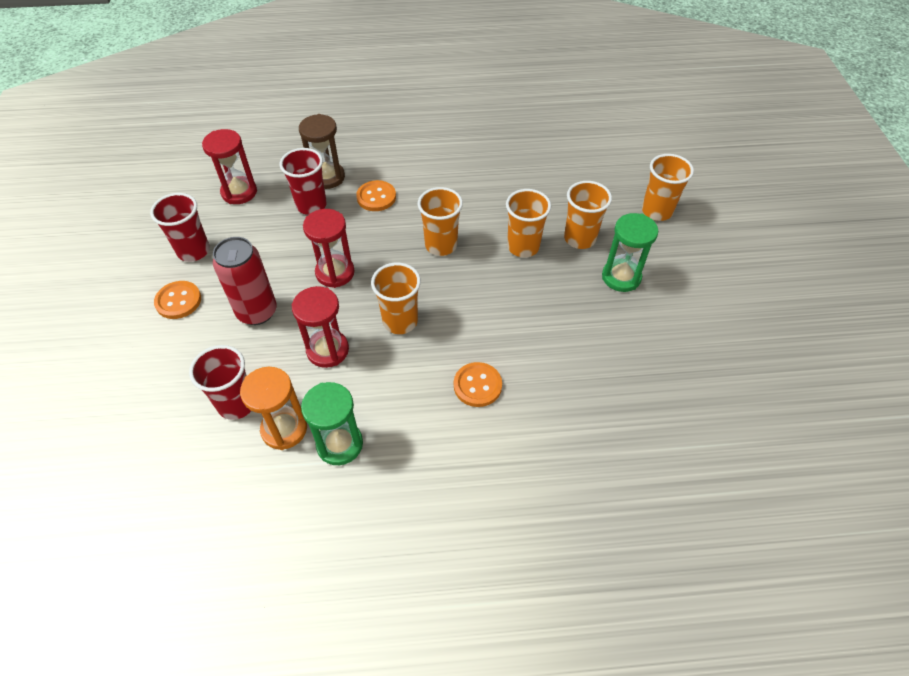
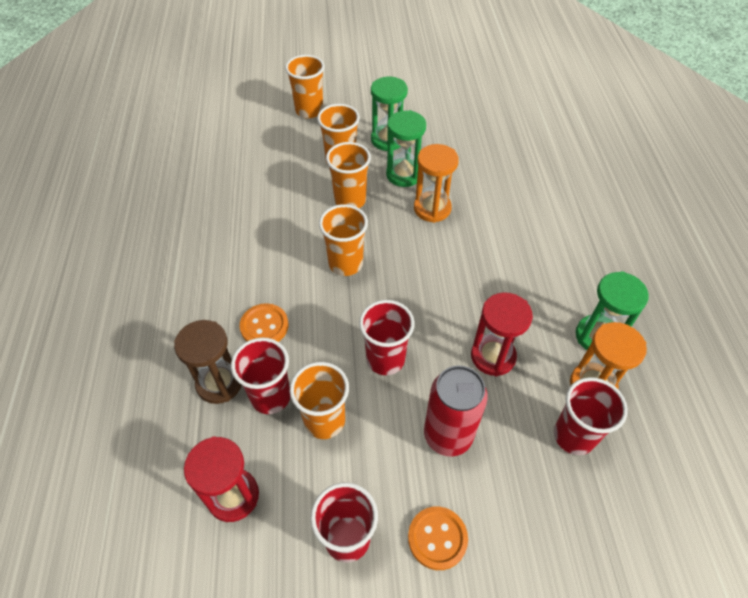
camera: 90 degrees left, 0 degrees up
(335, 273) = (385, 359): red hourglass -> red cup
(400, 321) = (449, 295): orange cup -> orange cup (324, 421)
(477, 385) = (515, 237): orange button -> none
(516, 313) = (432, 208): none -> orange hourglass
(566, 290) = (404, 174): none -> green hourglass

